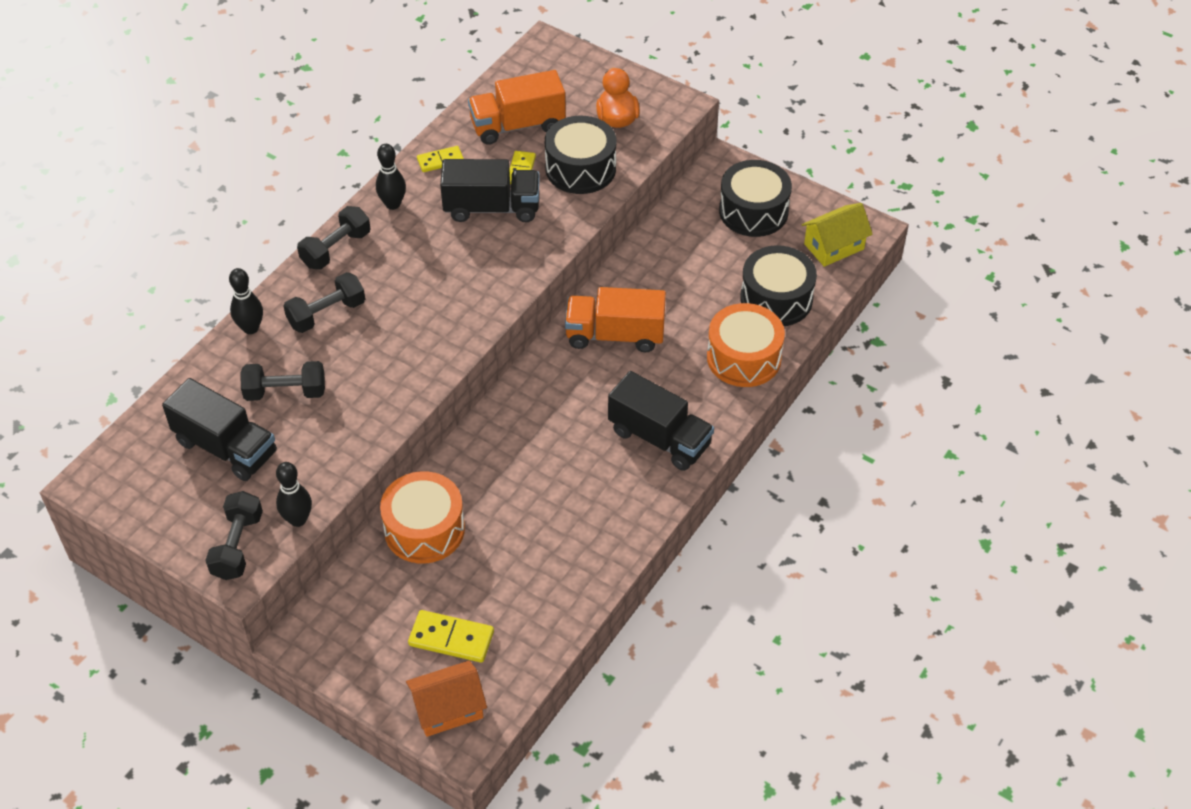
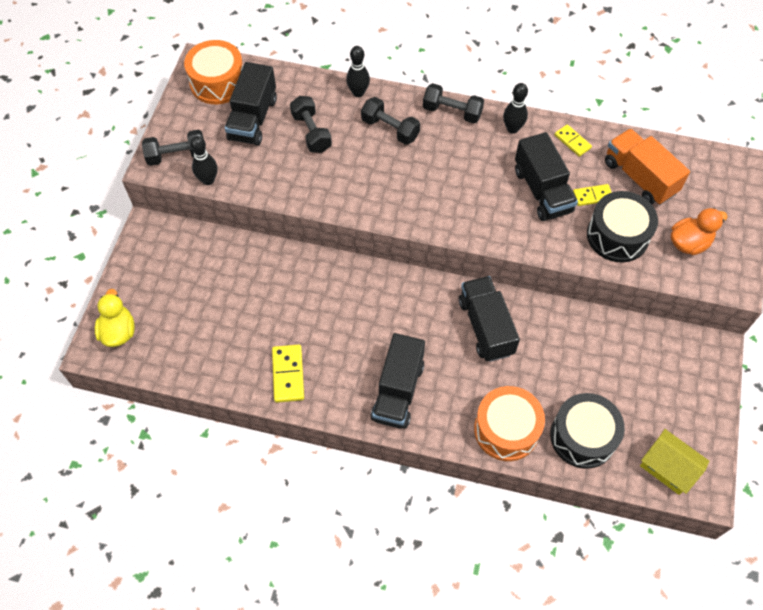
camera: 70 degrees right, 10 degrees up
(424, 529) = (258, 265): orange drum -> orange drum (218, 82)
(448, 709) = (118, 331): orange house -> yellow duck
(451, 638) = (174, 313): yellow domino -> yellow domino (288, 374)
(615, 335) = (486, 327): orange truck -> black truck
(753, 211) = (673, 389): black drum -> none

